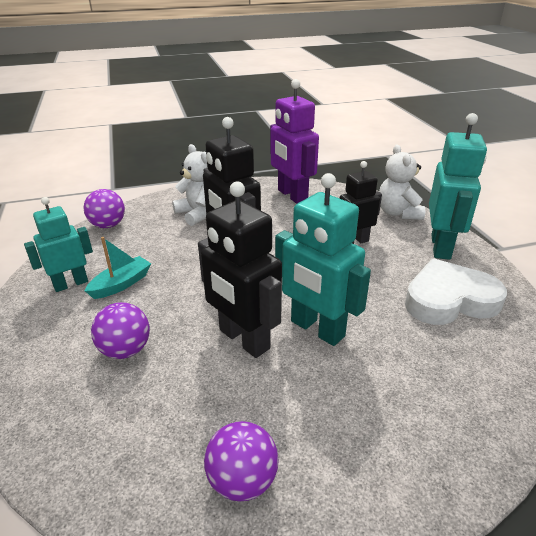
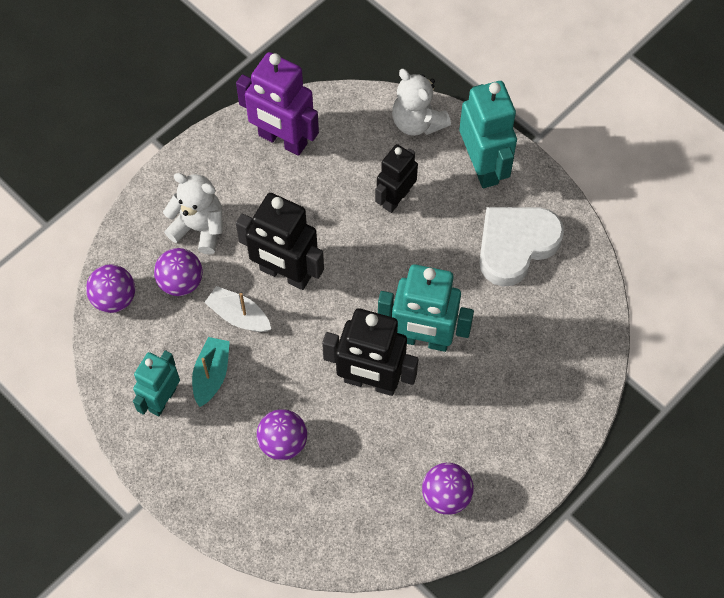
camera: 30 degrees left, 30 degrees up
(158, 232) = (181, 282): none -> purple ball
(178, 260) = (239, 316): none -> white boat

